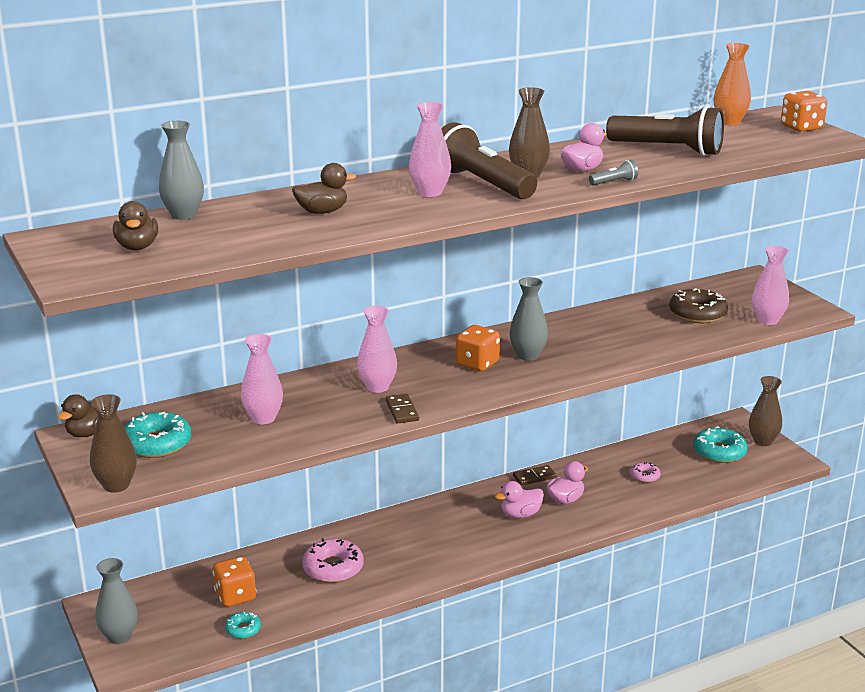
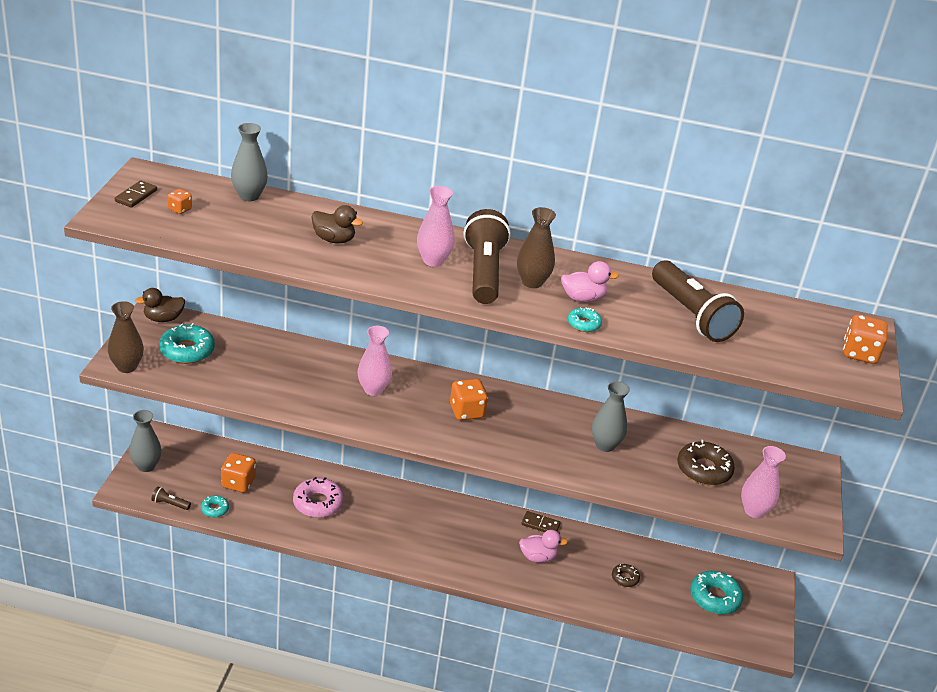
camera: 35 degrees right, 10 degrees up
(137, 247) = (180, 209): brown duck -> orange dice
(191, 652) = (170, 504): none -> brown flashlight
(263, 418) = (270, 370): pink vase -> none
(402, 411) = (360, 418): brown domino -> brown domino (136, 196)
(520, 514) = (490, 547): pink duck -> none
(527, 355) = (513, 426): grey vase -> grey vase (605, 445)
(614, 182) = (584, 324): grey flashlight -> turquoise donut
(645, 476) = (625, 578): pink donut -> brown donut
(729, 122) = (805, 314): orange vase -> none
(763, 441) = (766, 612): brown vase -> none

